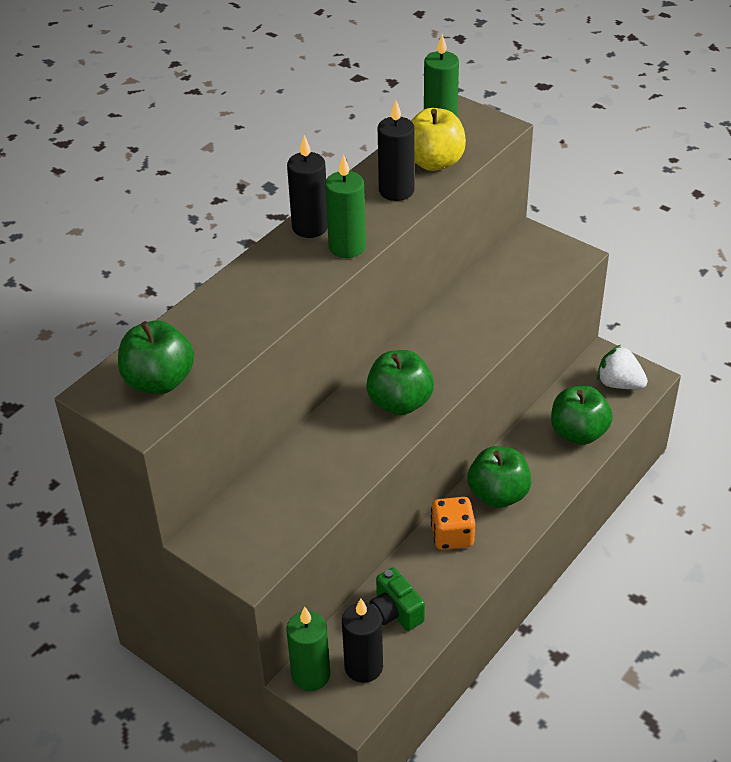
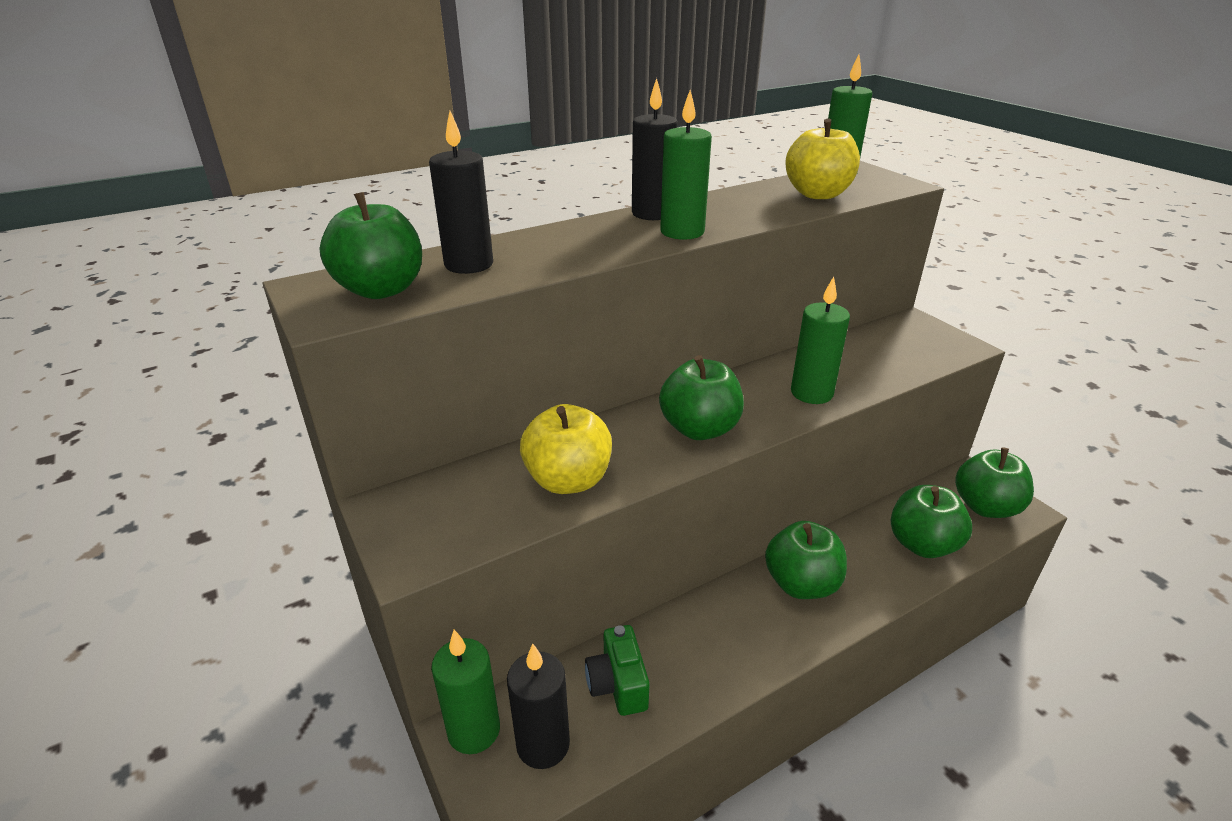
camera: 20 degrees right, 10 degrees down
(325, 477) = (568, 480): none -> yellow apple
(396, 191) = (764, 205): black candle -> black candle (469, 264)
(452, 536) = (727, 614): orange dice -> none
(472, 342) = (811, 393): none -> green candle
(619, 384) = (985, 507): white strawberry -> green apple

